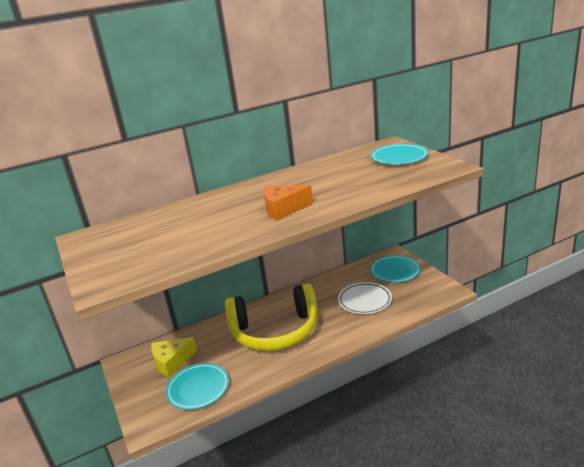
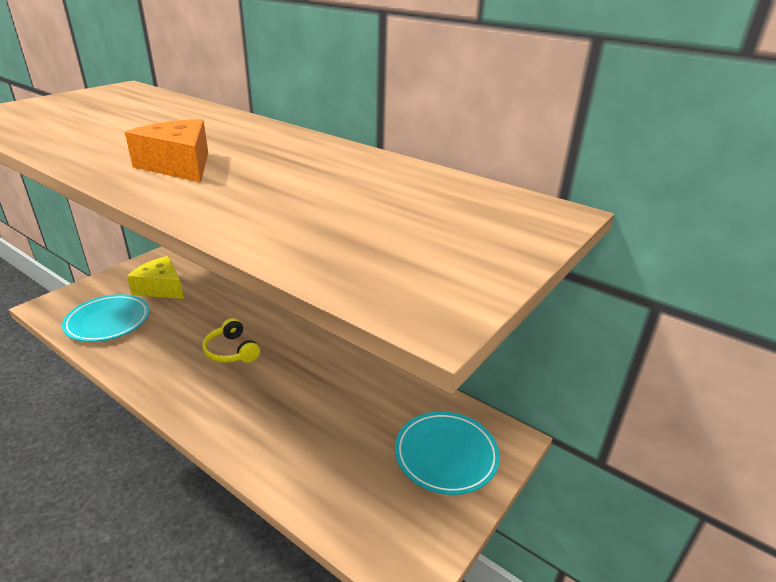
camera: 60 degrees right, 5 degrees up
(275, 330) = (231, 351): yellow headphones -> yellow headphones, size x0.40
(364, 301) = (332, 432): white plate -> none
(399, 158) = (464, 233): turquoise plate -> none

